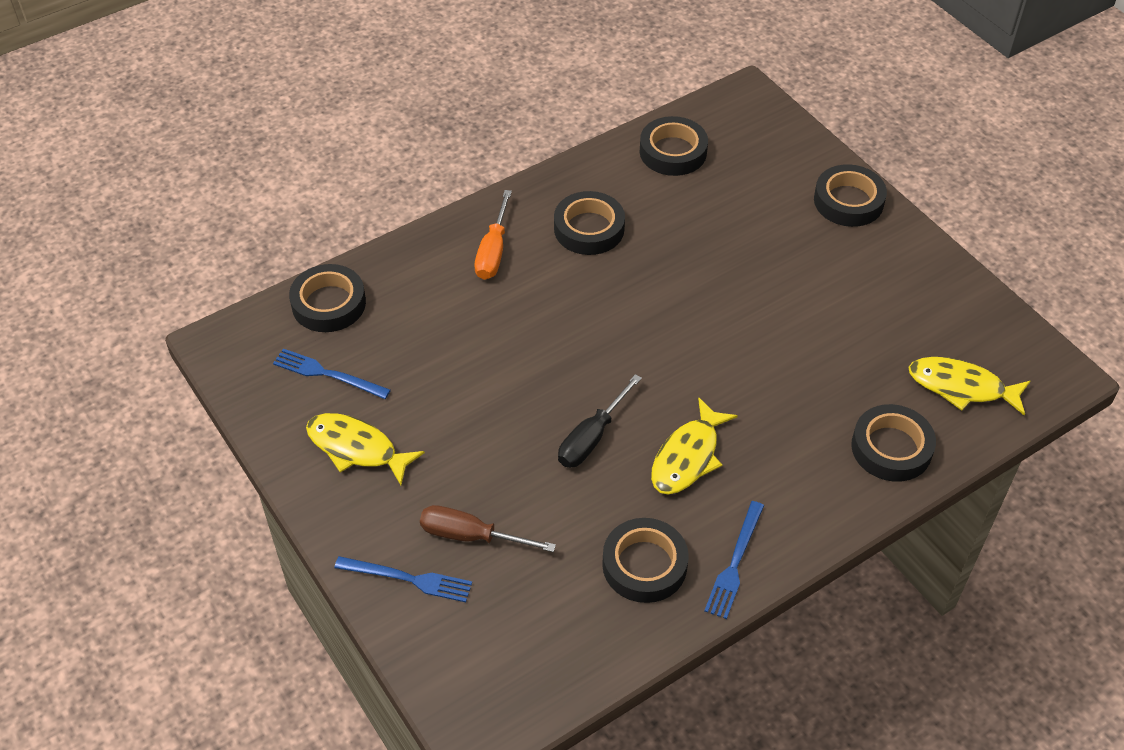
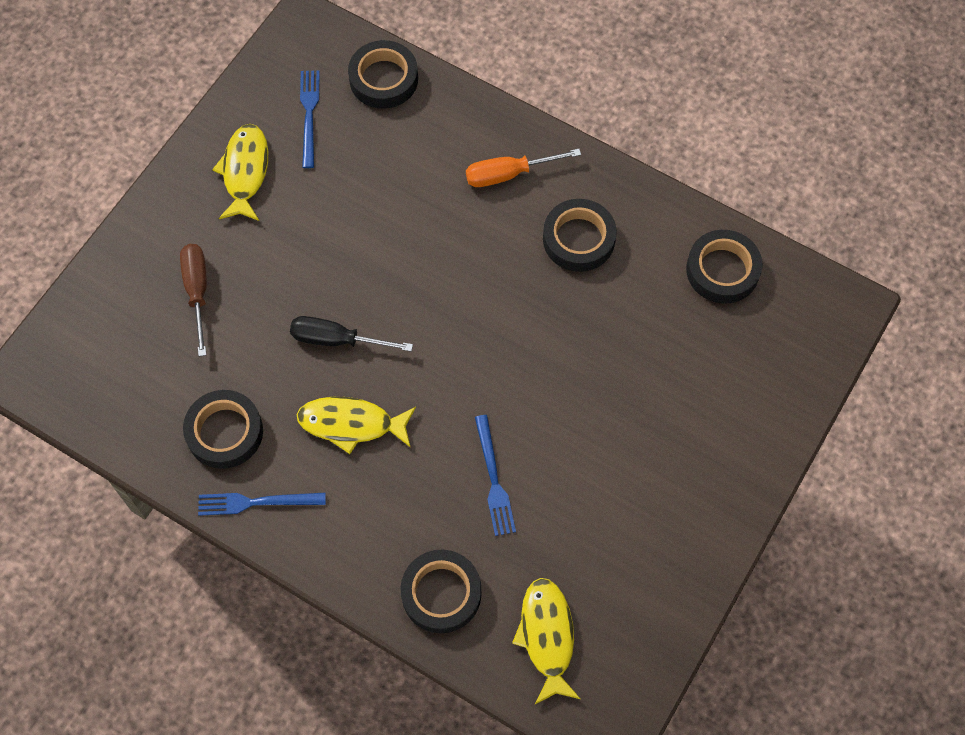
camera: 65 degrees right, 15 degrees up
(408, 579) = (139, 265): blue fork -> blue fork (494, 479)
(848, 201) = (744, 455): black tape -> none

